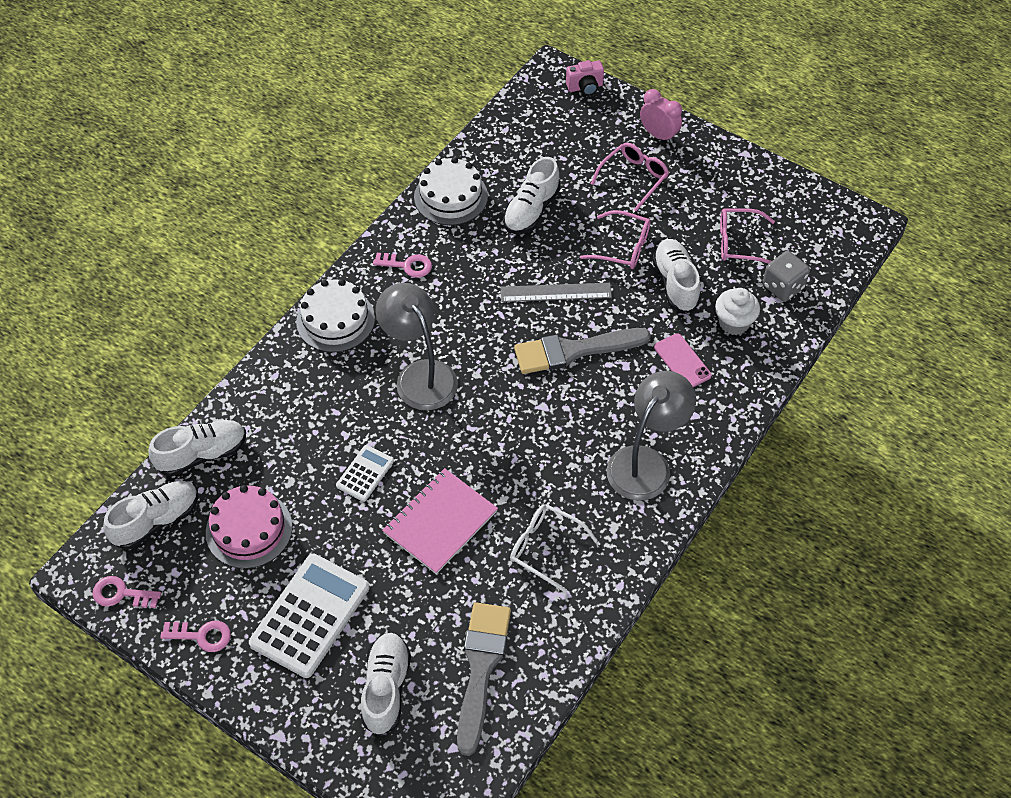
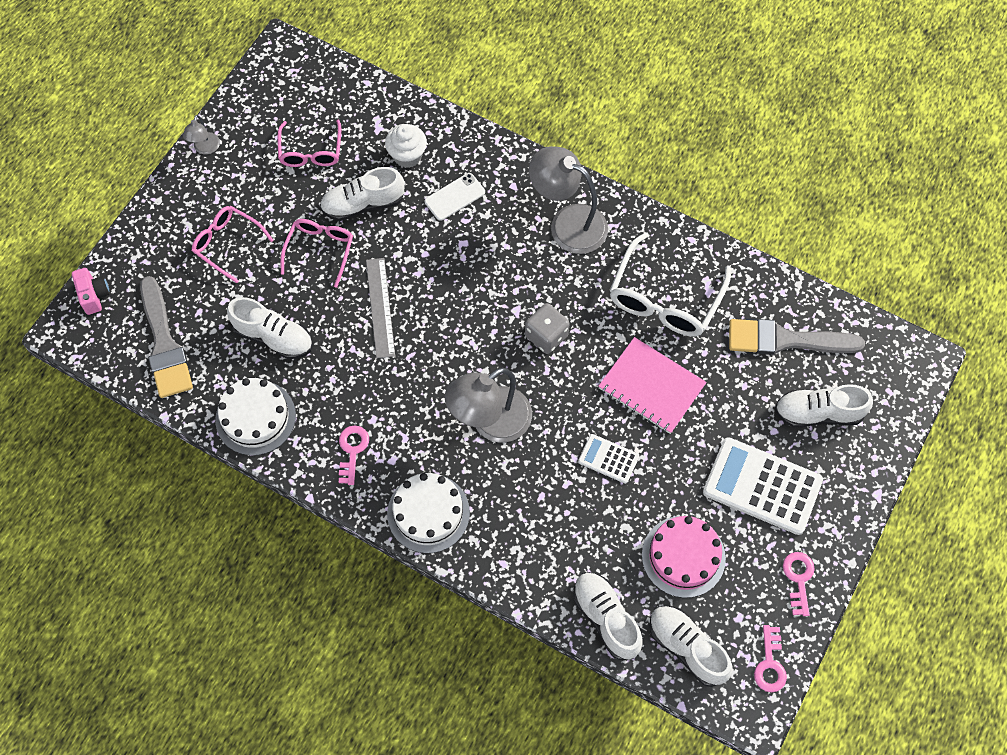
camera: 95 degrees left, 10 degrees up
(544, 548) = (664, 299): white glasses -> white glasses, size x1.60
(574, 351) = (450, 287): grey brush -> grey brush (164, 344)
(658, 135) = (167, 223): pink clock -> none
(682, 361) = (455, 197): pink phone -> white phone
(742, 162) = (205, 148): none -> grey lamp
(783, 287) = (362, 116): grey dice -> grey dice (546, 336)

